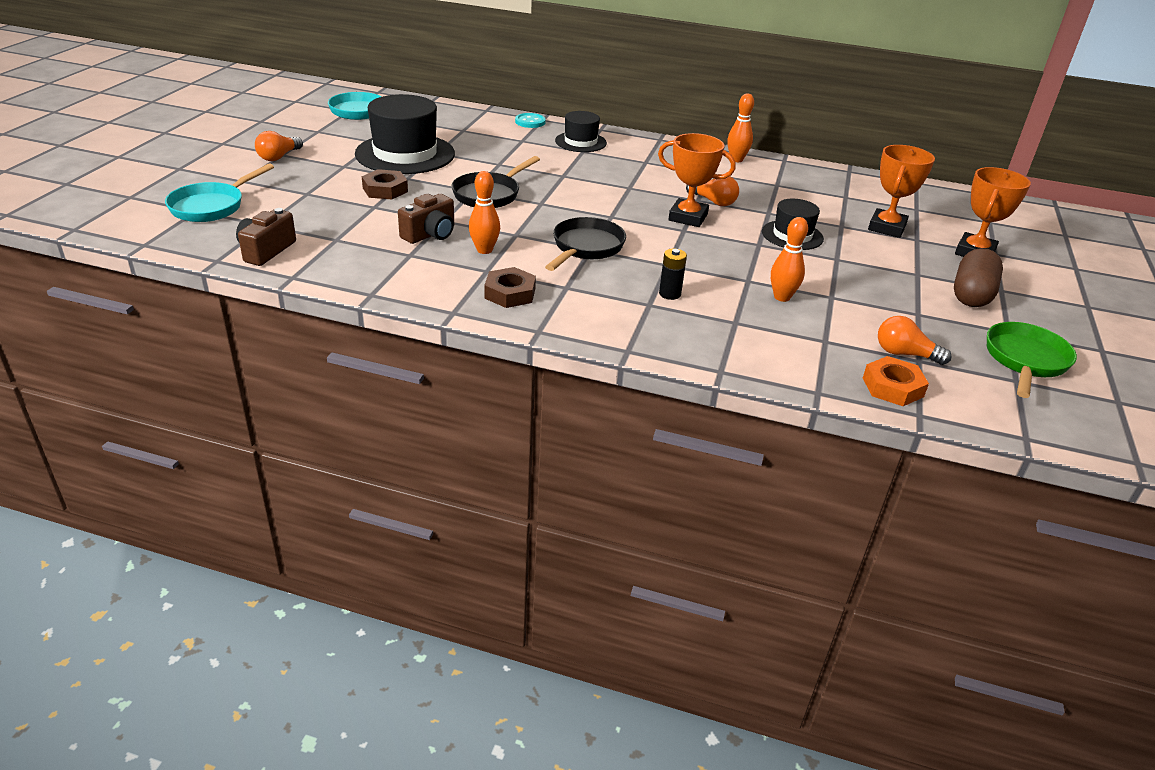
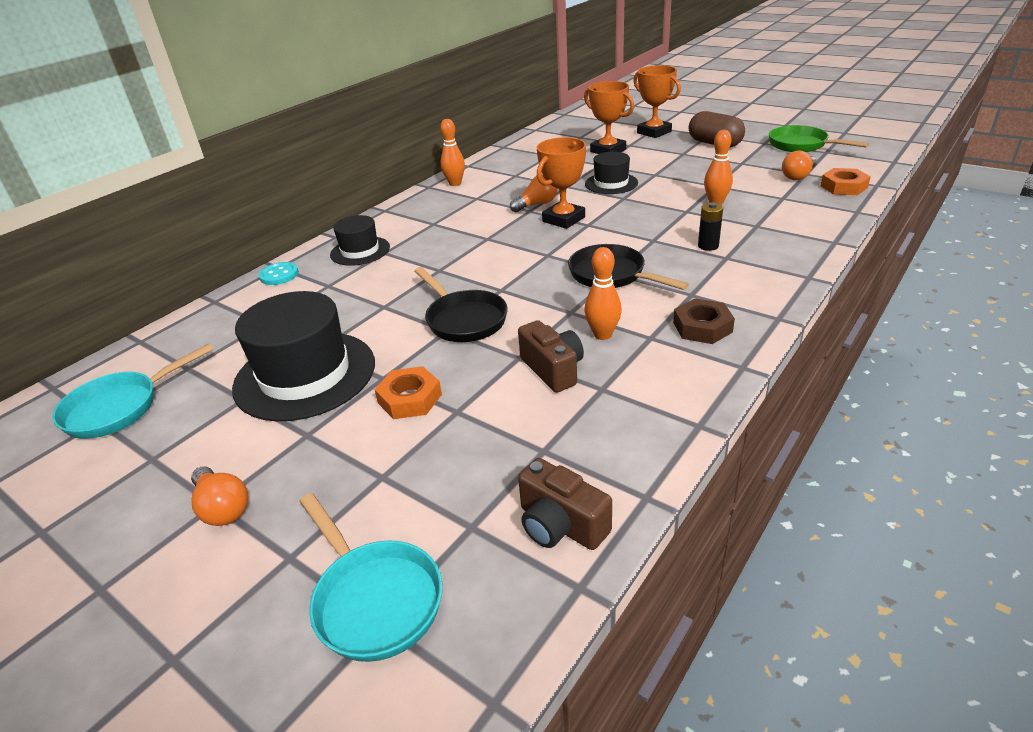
camera: 65 degrees left, 0 degrees up
(385, 190) = (409, 399): brown nut -> orange nut

